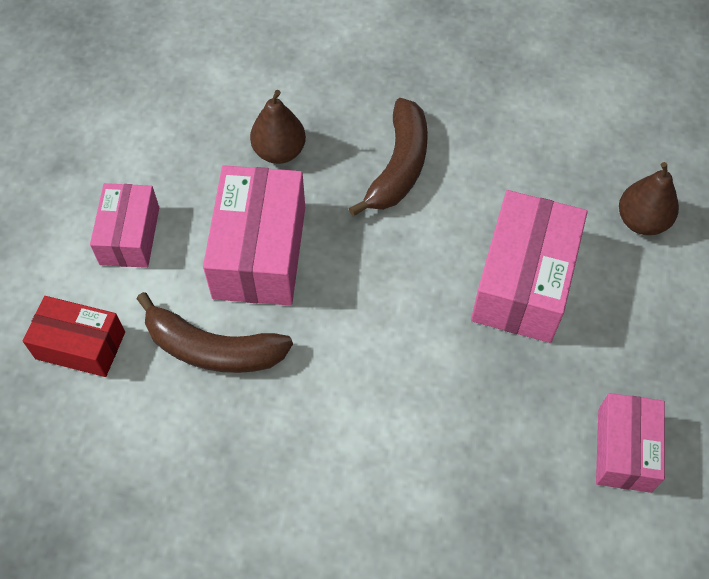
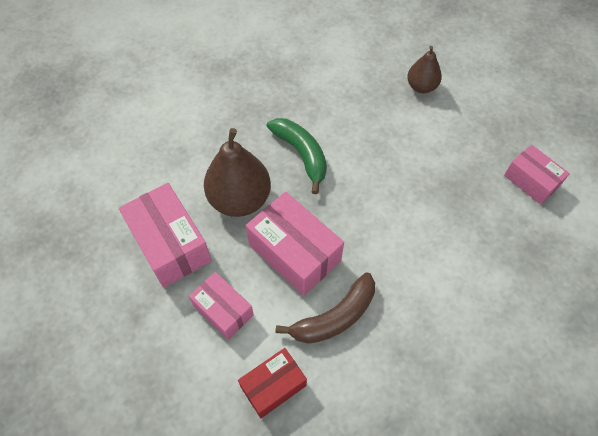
camera: 50 degrees left, 0 degrees up
(279, 152) = (240, 199): brown pear -> brown pear, size x1.72
(399, 166) = (301, 154): brown banana -> green banana
(523, 282) = (414, 154): pink box -> pink box (170, 244)

